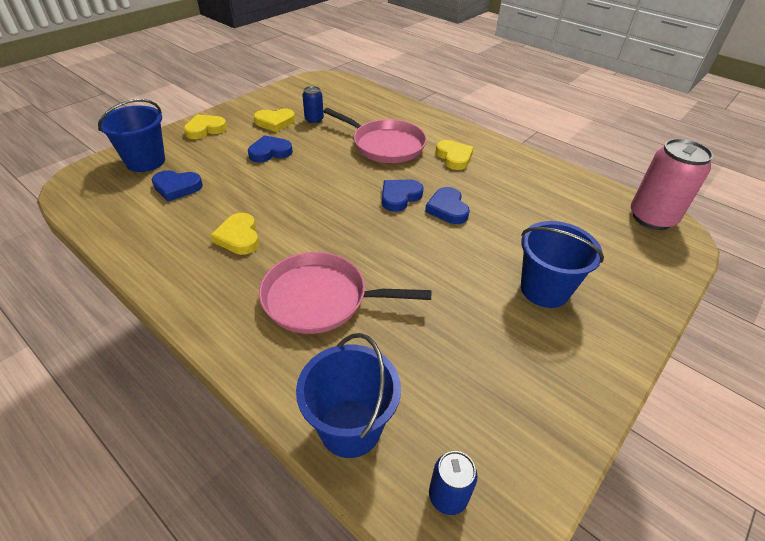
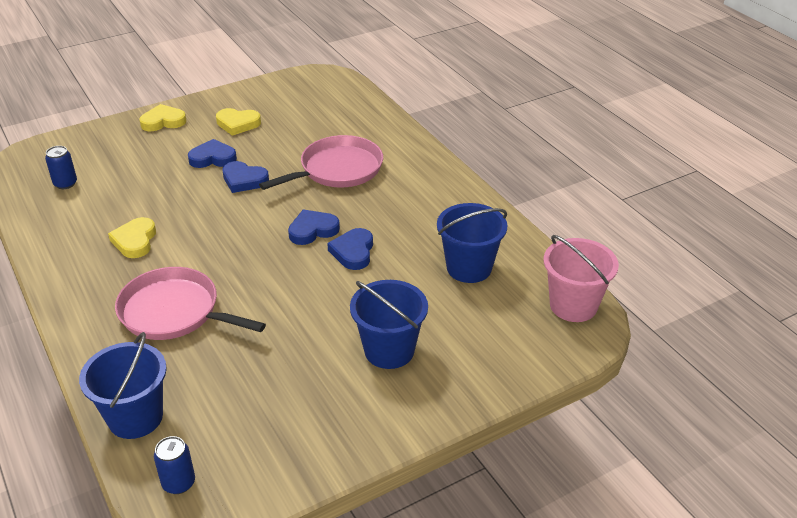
camera: 20 degrees right, 5 degrees down
(145, 161) = (90, 148): blue bucket -> blue bucket (469, 268)
(177, 187) = (105, 181): blue heart -> blue heart (244, 180)
(314, 120) = (281, 127): blue can -> blue can (65, 184)
(385, 145) = (337, 169): pink pan -> pink pan turned 90 degrees counterclockwise
(454, 157) = (403, 196): yellow heart -> none
(652, 218) = (573, 305): pink can -> pink bucket

